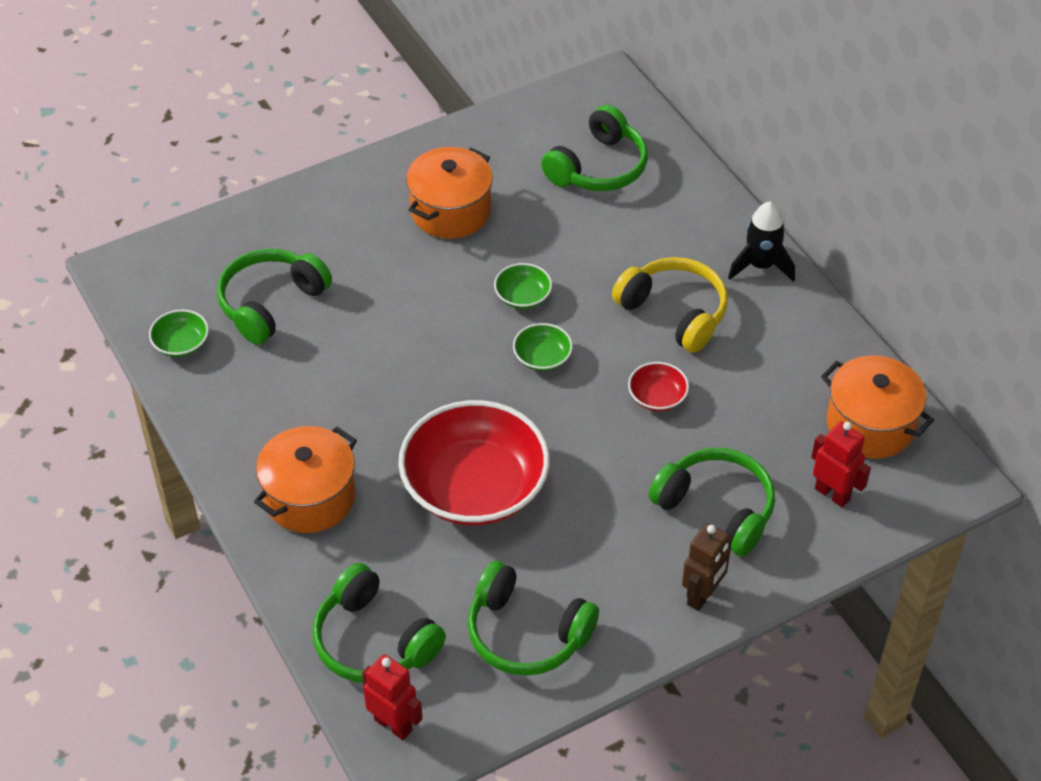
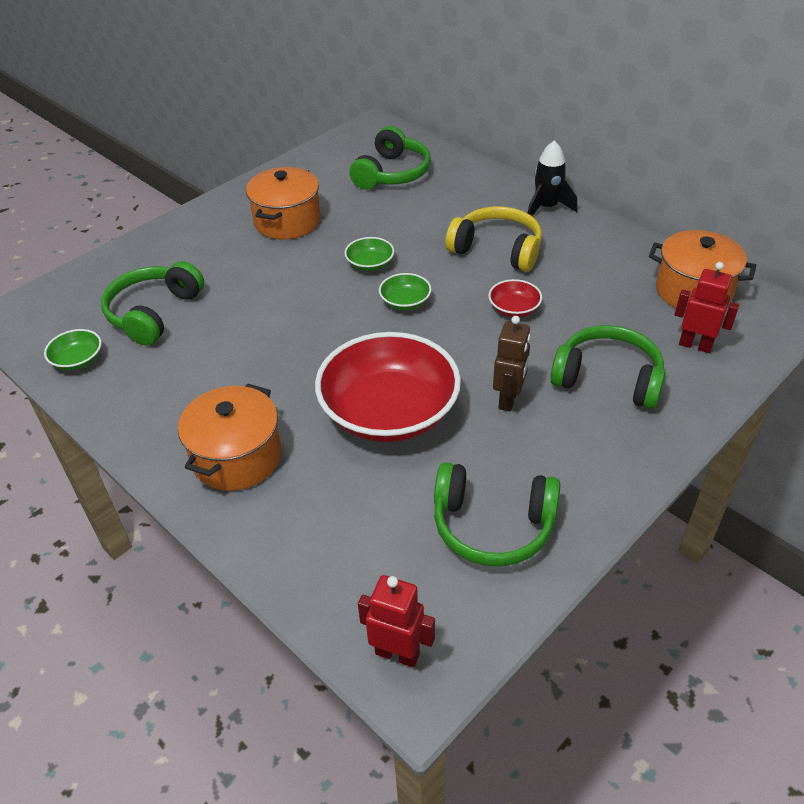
camera: 15 degrees left, 5 degrees down
(374, 641) = (345, 573): green headphones -> none
(702, 595) = (635, 450): brown robot -> brown robot (509, 399)

